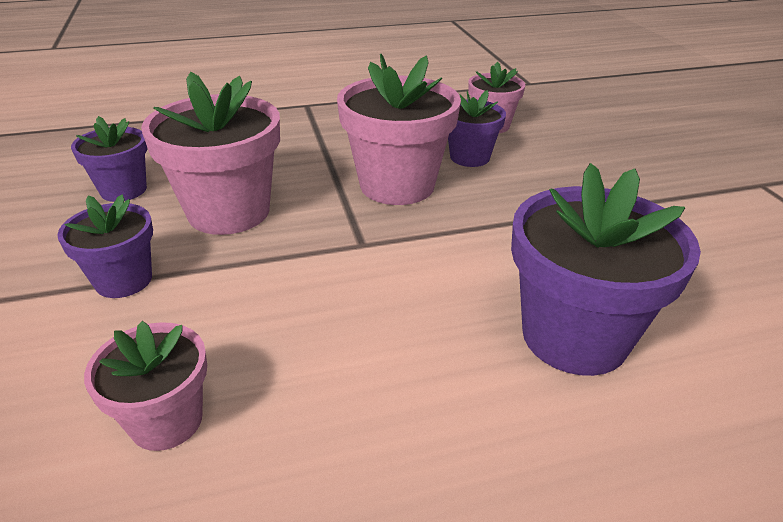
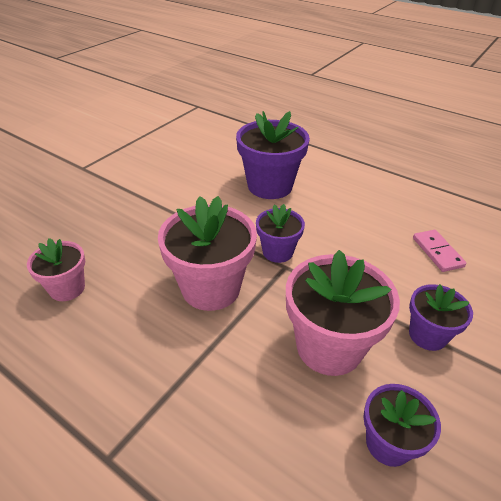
camera: 130 degrees left, 5 degrees up
(166, 421) = (437, 252): pink flower pot -> pink domino
(469, 157) = (137, 275): purple flower pot -> purple flower pot (277, 252)

